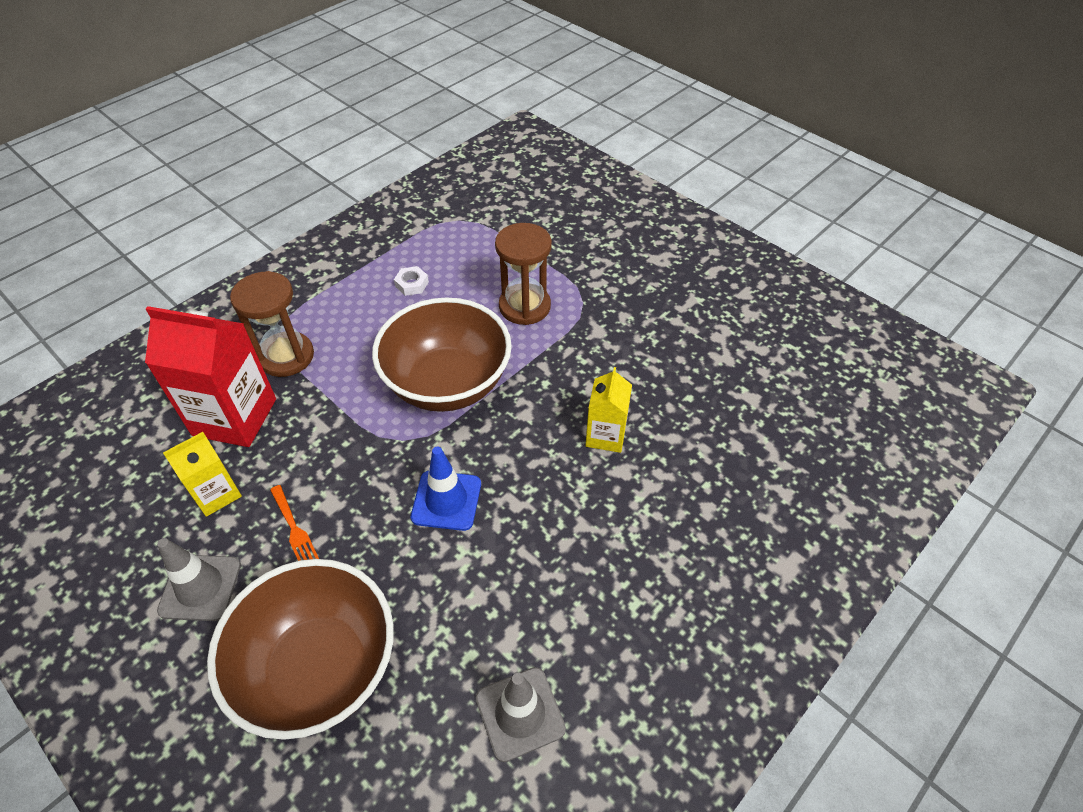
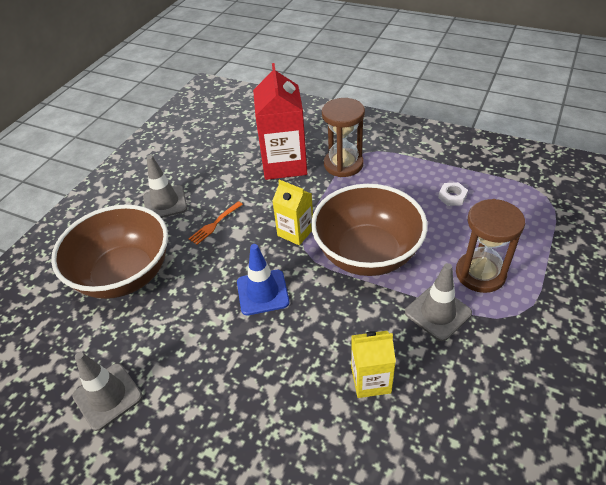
camera: 75 degrees right, 5 degrees down
(216, 493) = (227, 181): yellow carton -> yellow carton (295, 232)
(553, 355) = (438, 313): none -> grey traffic cone

